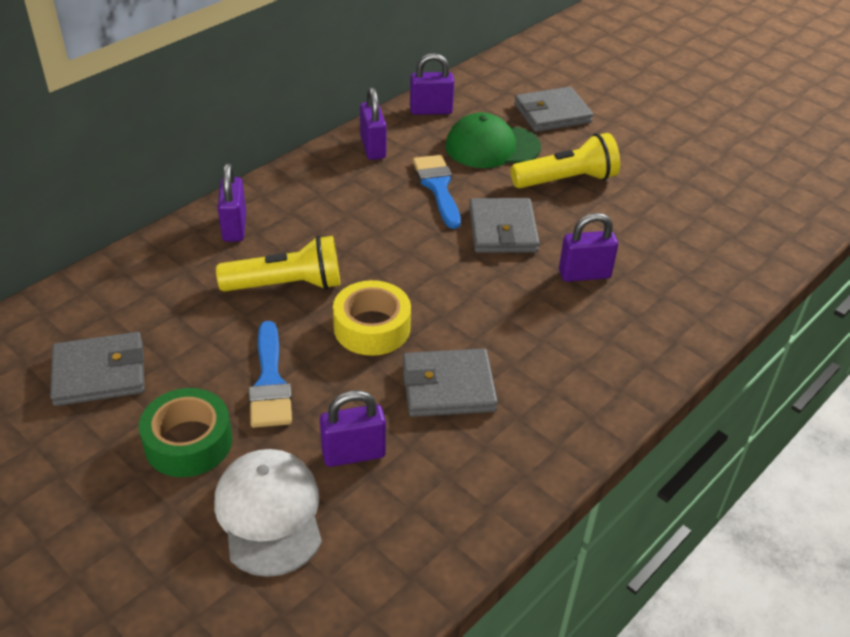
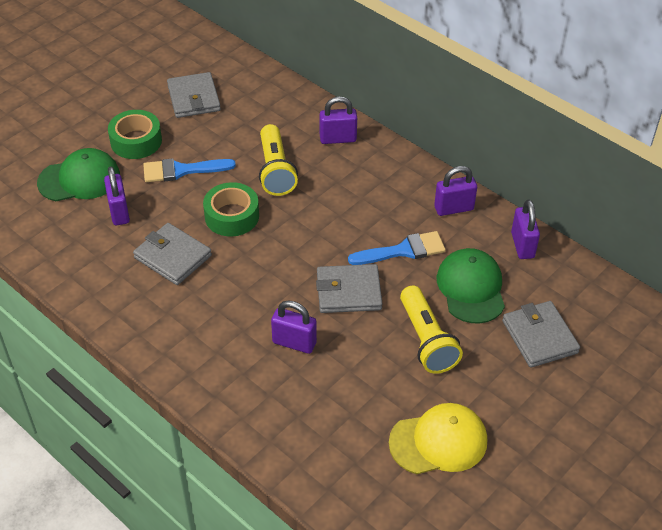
camera: 90 degrees right, 5 degrees up
(269, 514) = (79, 179): white cap -> green cap
(372, 327) = (232, 216): yellow tape -> green tape
(448, 387) = (173, 256): grey wallet -> grey wallet turned 45 degrees counterclockwise
(584, 274) = (294, 343): purple padlock -> purple padlock turned 60 degrees counterclockwise
(691, 182) = (438, 441): none -> yellow cap

